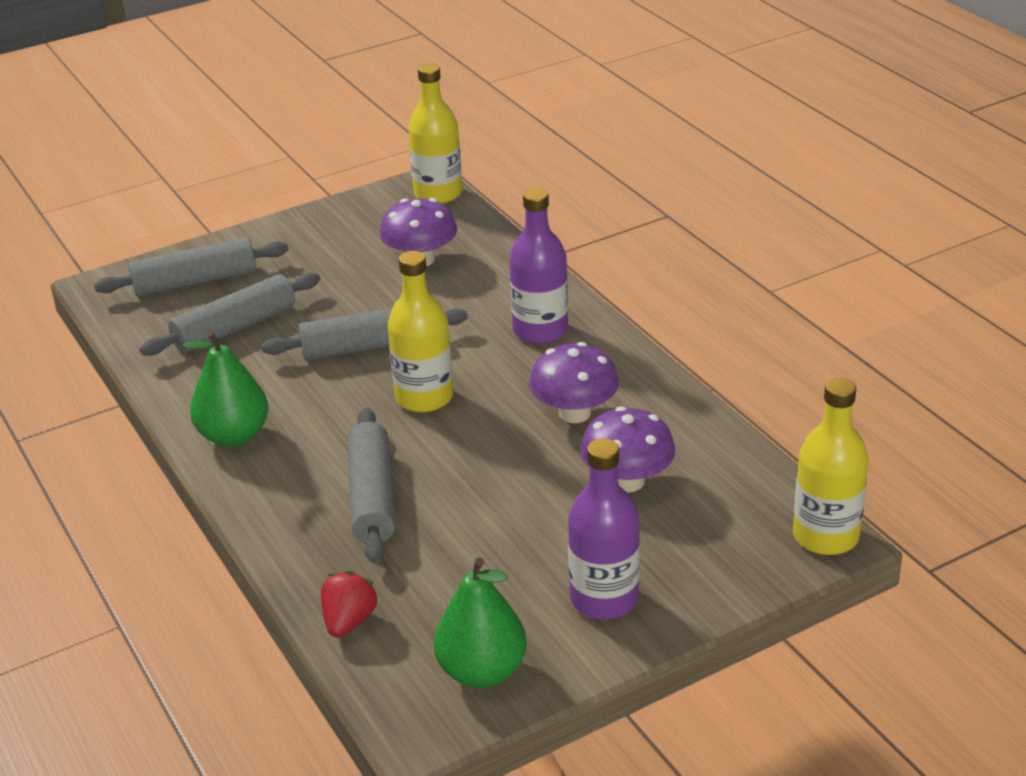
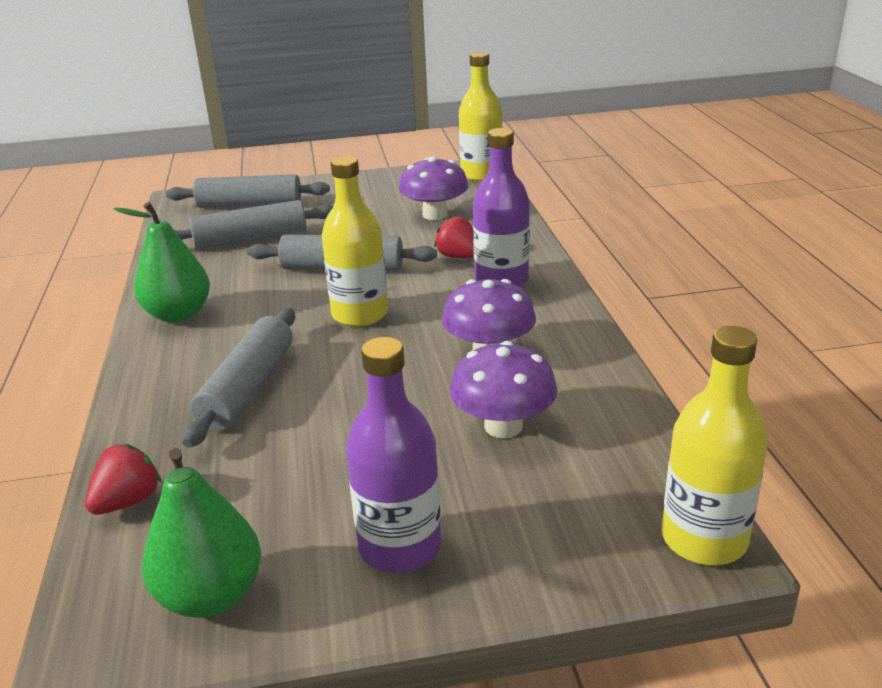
camera: 20 degrees right, 5 degrees down
(480, 310) = (459, 257): none -> red strawberry

